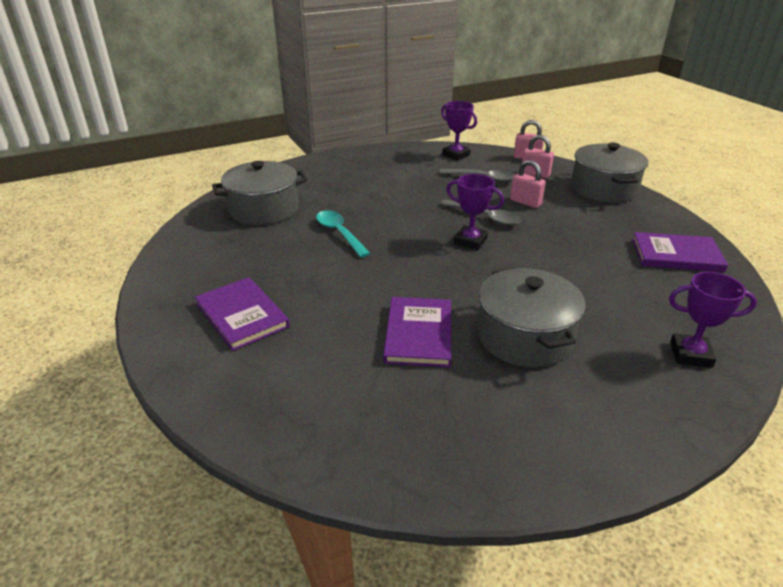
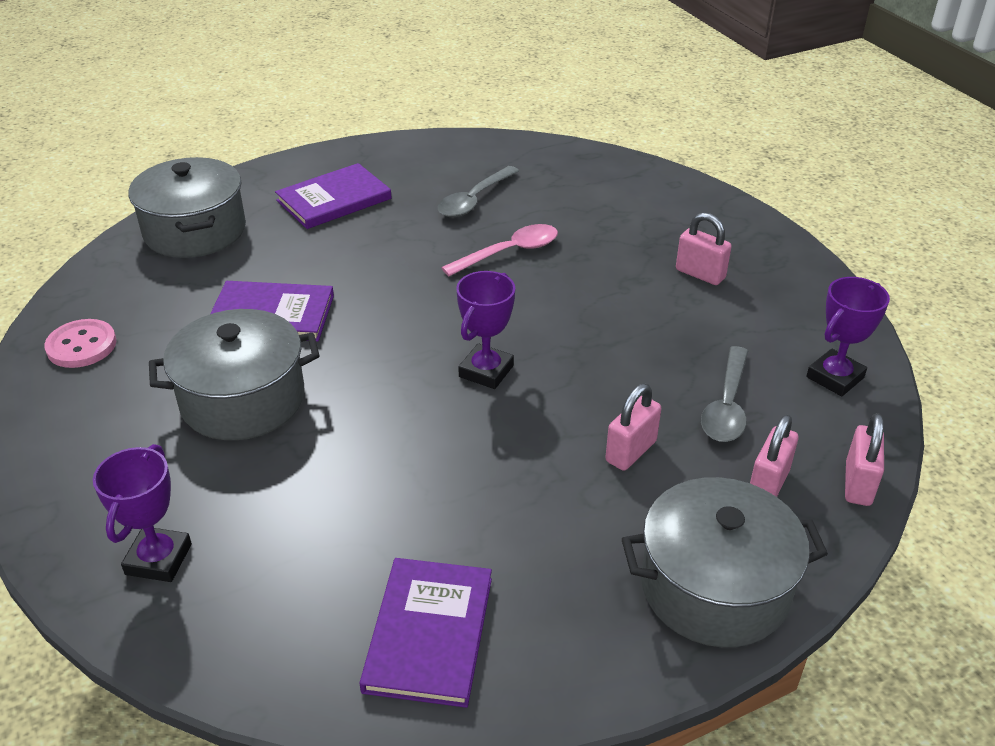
camera: 90 degrees right, 5 degrees up
(264, 209) = (574, 190): grey pot -> grey pot (195, 231)
(339, 233) = (509, 252): turquoise spoon -> pink spoon
(369, 177) = (700, 274): none -> pink padlock
(477, 452) = (81, 346): none -> pink button
(485, 217) = (567, 394): grey spoon -> grey spoon (474, 200)

